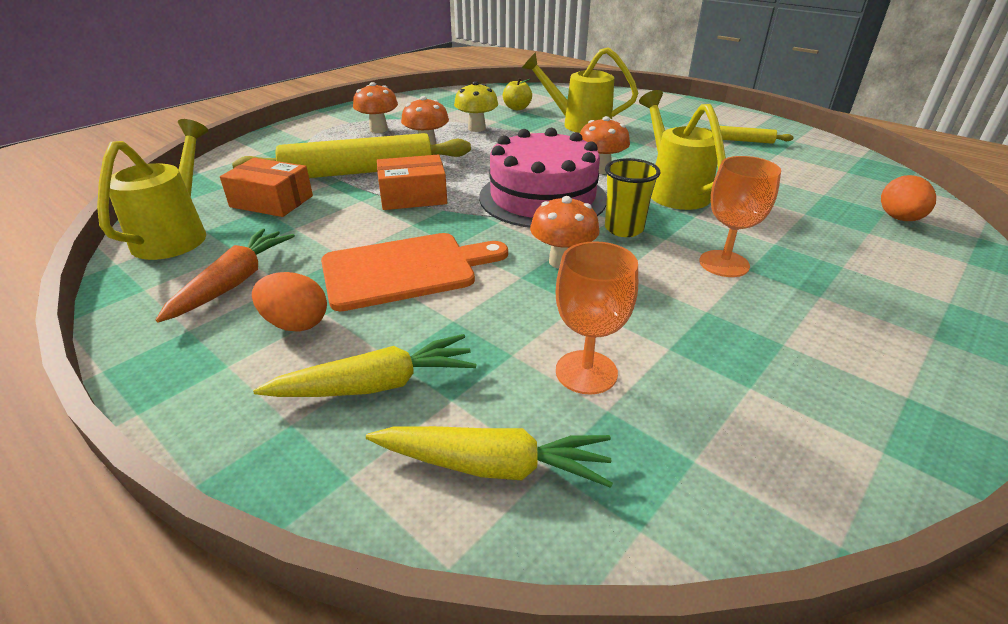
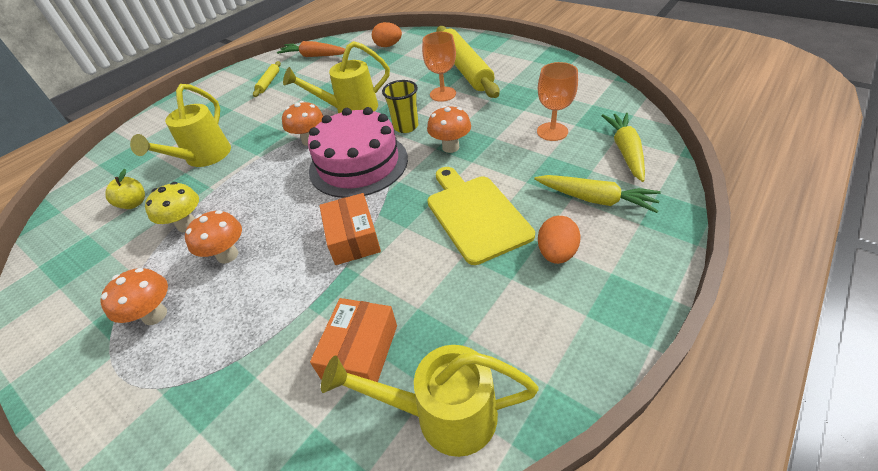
camera: 90 degrees left, 10 degrees up
(233, 283) = (518, 314): orange carrot -> orange carrot (314, 56)
(358, 172) = (290, 296): yellow rolling pin -> yellow rolling pin (465, 69)
(375, 385) = (595, 199): yellow carrot -> yellow carrot turned 135 degrees clockwise
(405, 270) = (475, 214): orange cutting board -> yellow cutting board

